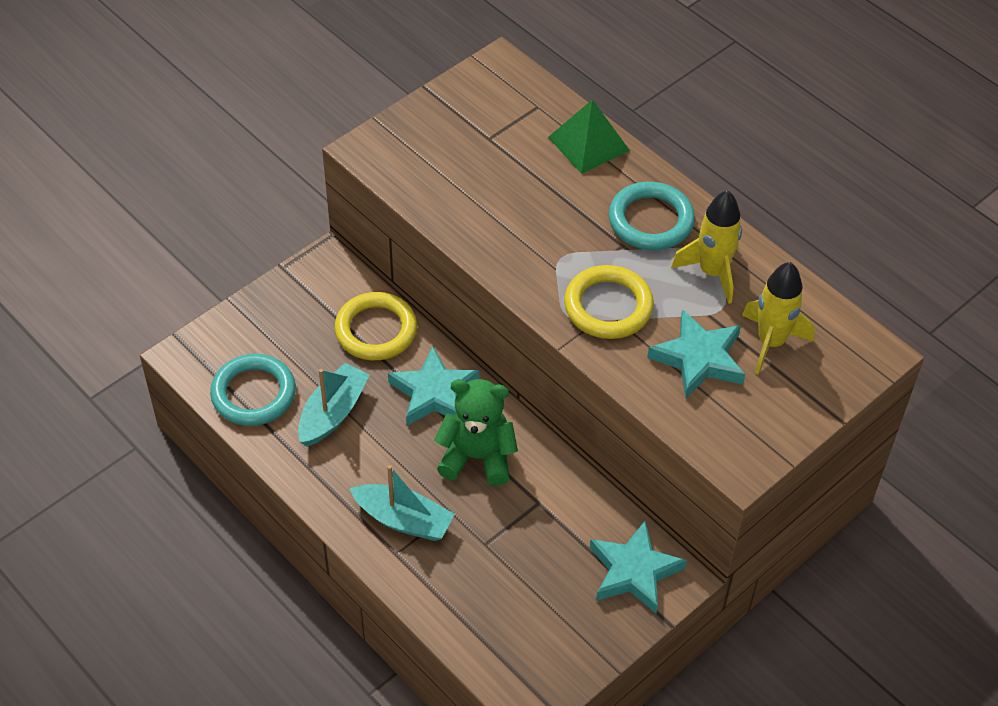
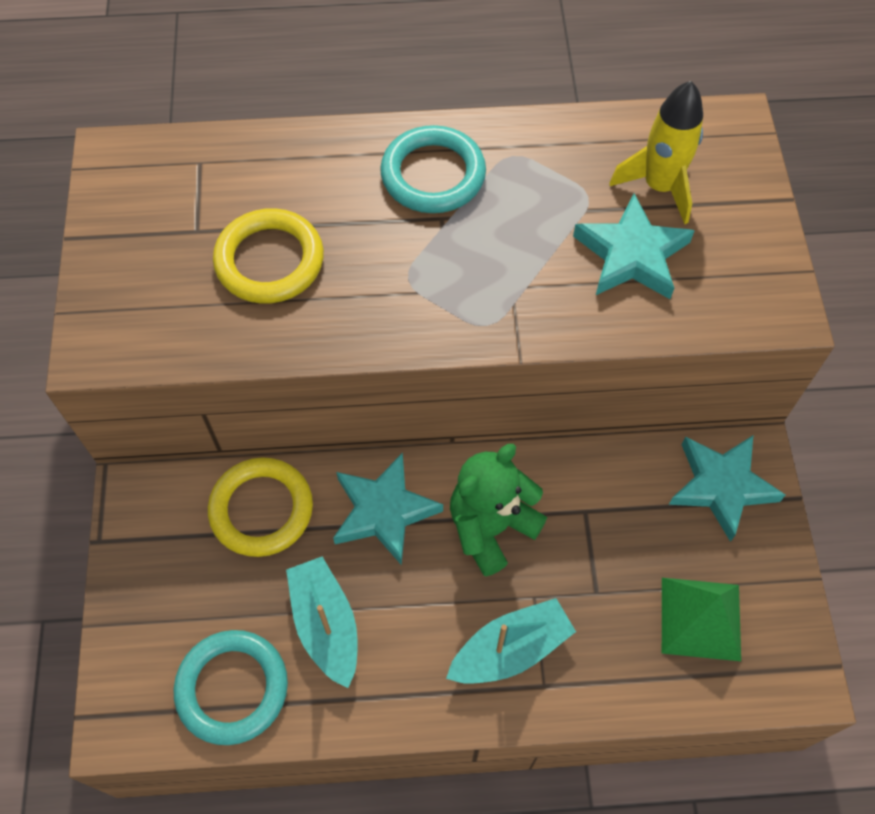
camera: 50 degrees left, 10 degrees up
(588, 143) = (290, 155): green pyramid -> green pyramid (700, 618)
(608, 306) = (505, 282): yellow ring -> yellow ring (269, 261)
(712, 272) = (539, 172): yellow rocket -> none

